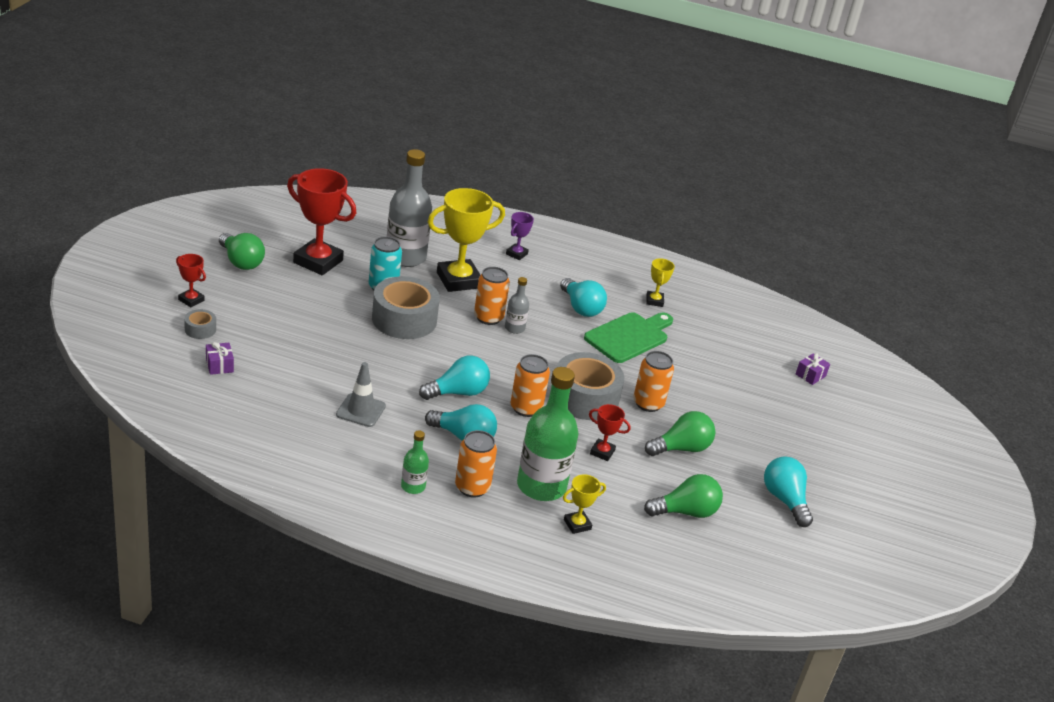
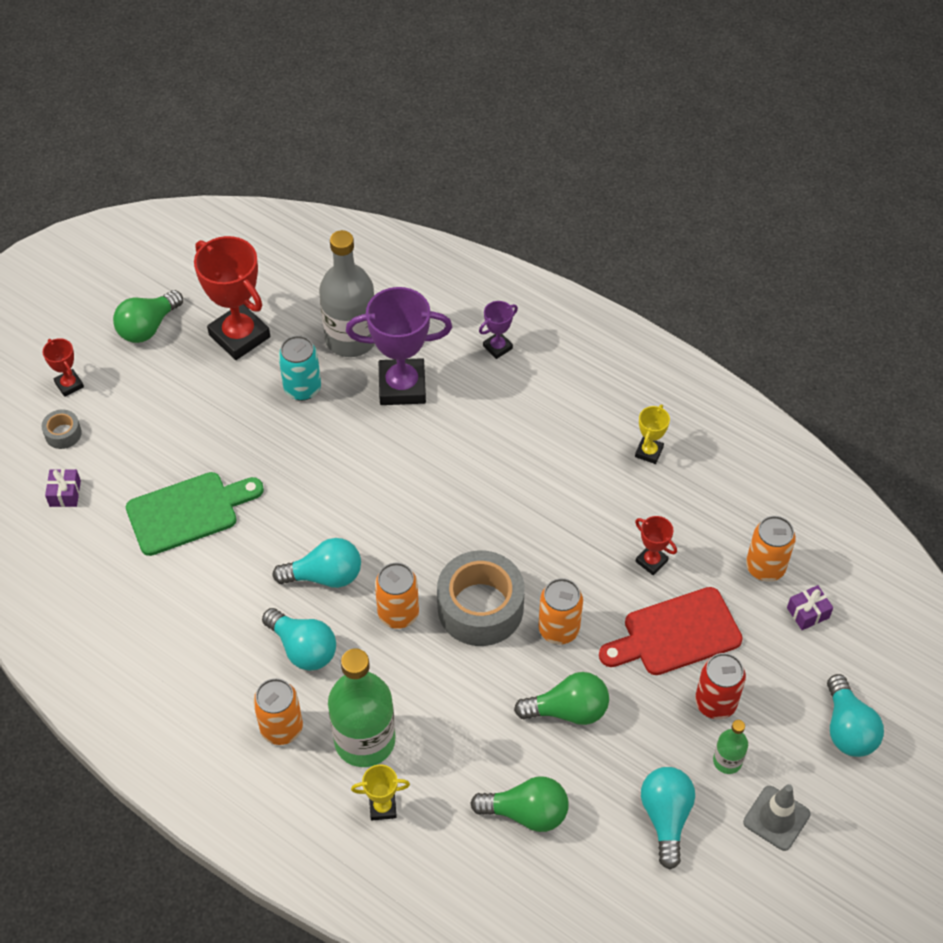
camera: 25 degrees right, 20 degrees up
(241, 262) = (148, 327): green light bulb -> green light bulb turned 60 degrees clockwise
(361, 410) = (199, 587): grey traffic cone -> grey traffic cone (776, 818)
(404, 319) = (307, 446): grey tape -> none
(413, 486) = (213, 715): green bottle -> green bottle (727, 761)
(458, 280) = (402, 386): yellow trophy -> purple trophy
(488, 317) = (414, 455): orange can -> orange can (765, 567)
(514, 328) = (440, 478): grey bottle -> none
(581, 308) = (542, 453): turquoise light bulb -> turquoise light bulb (847, 728)
(602, 452) = (463, 699): red trophy -> red trophy (651, 561)
(629, 336) = (585, 511): green cutting board -> green cutting board (188, 512)
(730, 396) = (676, 634): none -> red cutting board
(779, 431) = (715, 703): none -> red can

